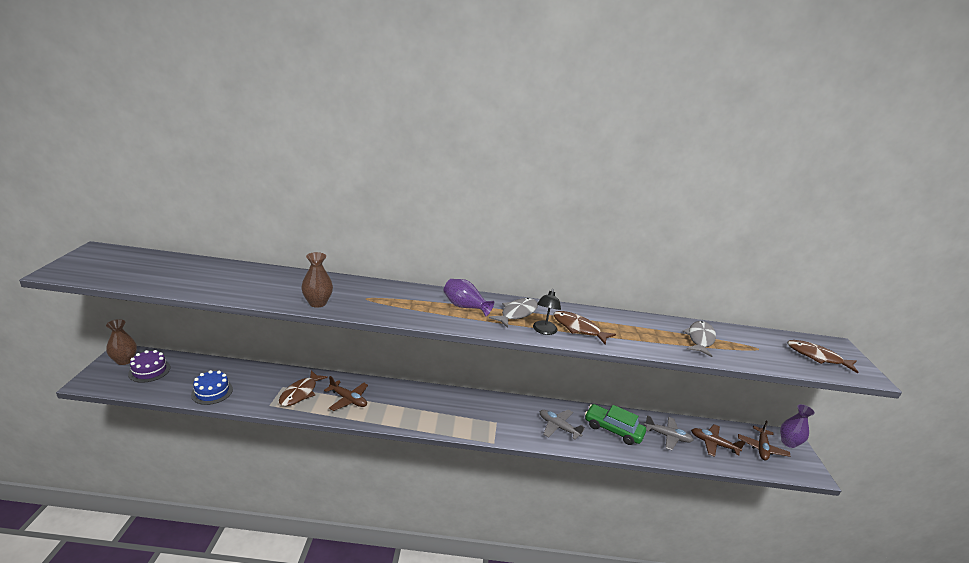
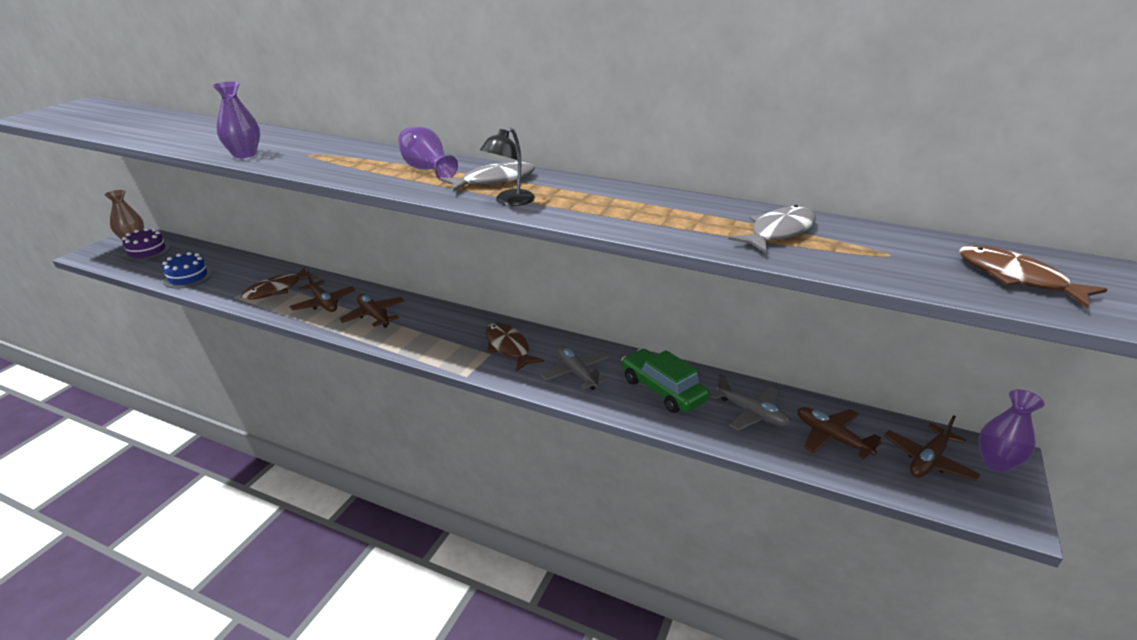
camera: 25 degrees right, 5 degrees up
(317, 303) = (244, 154): brown vase -> purple vase
(395, 405) = (374, 316): none -> brown plane
(578, 328) = (569, 203): brown fish -> brown fish (508, 347)

